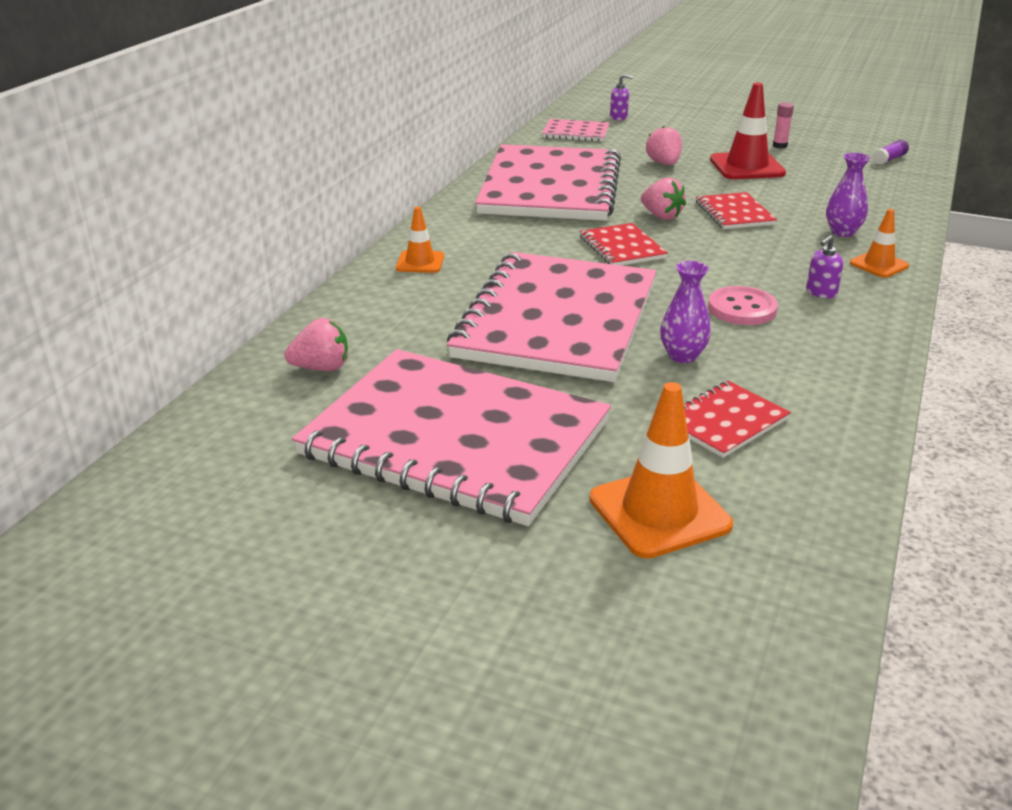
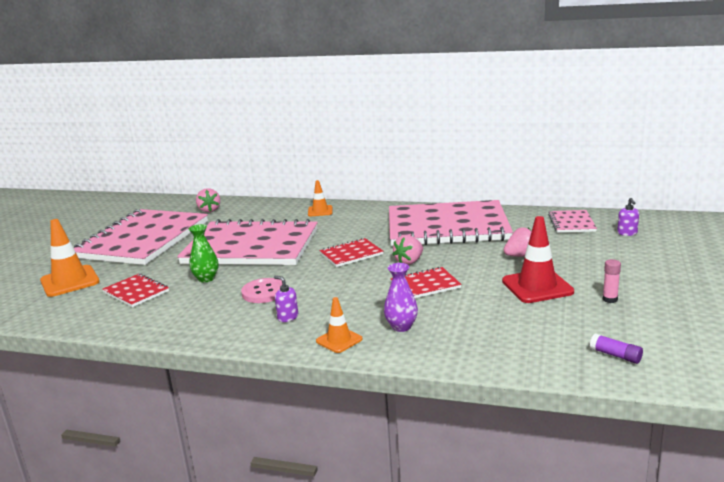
camera: 85 degrees right, 10 degrees down
(682, 356) = (206, 279): purple vase -> green vase

